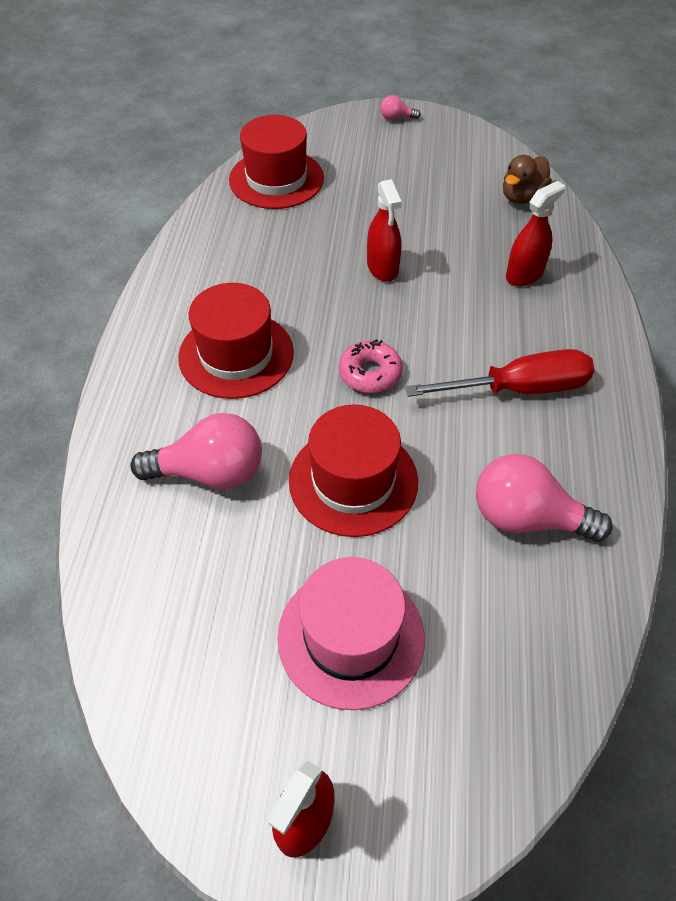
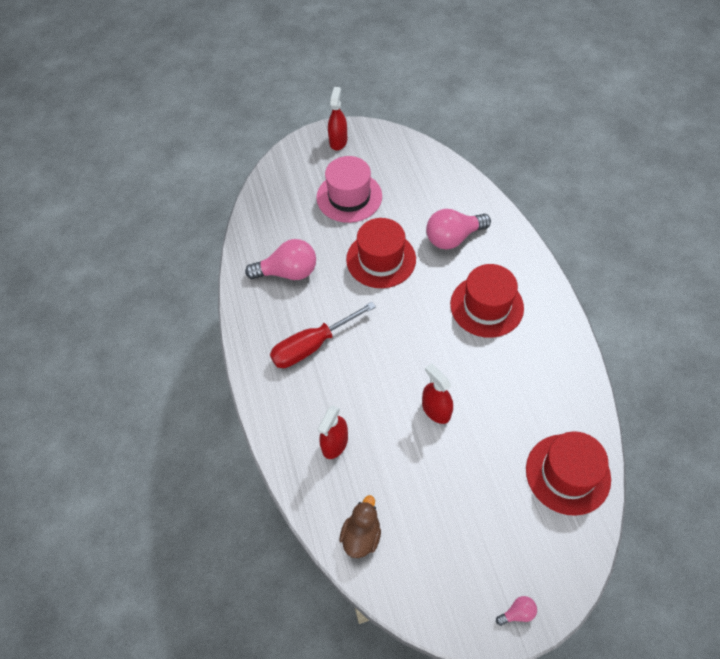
camera: 160 degrees right, 5 degrees up
(370, 373) = (403, 323): pink donut -> none

